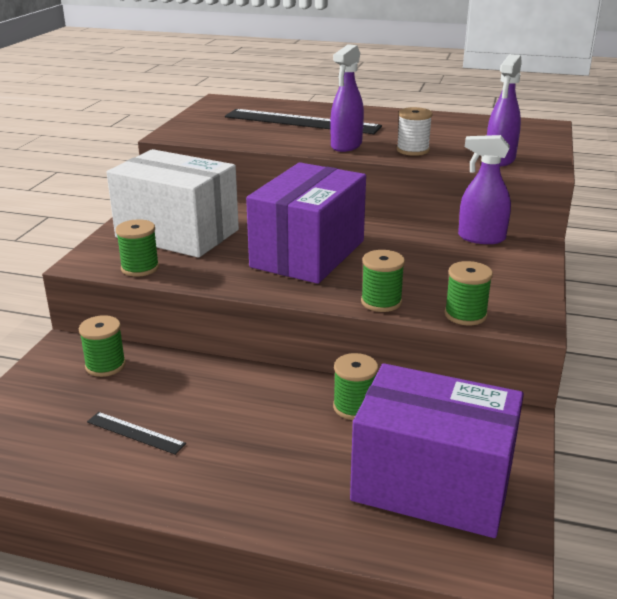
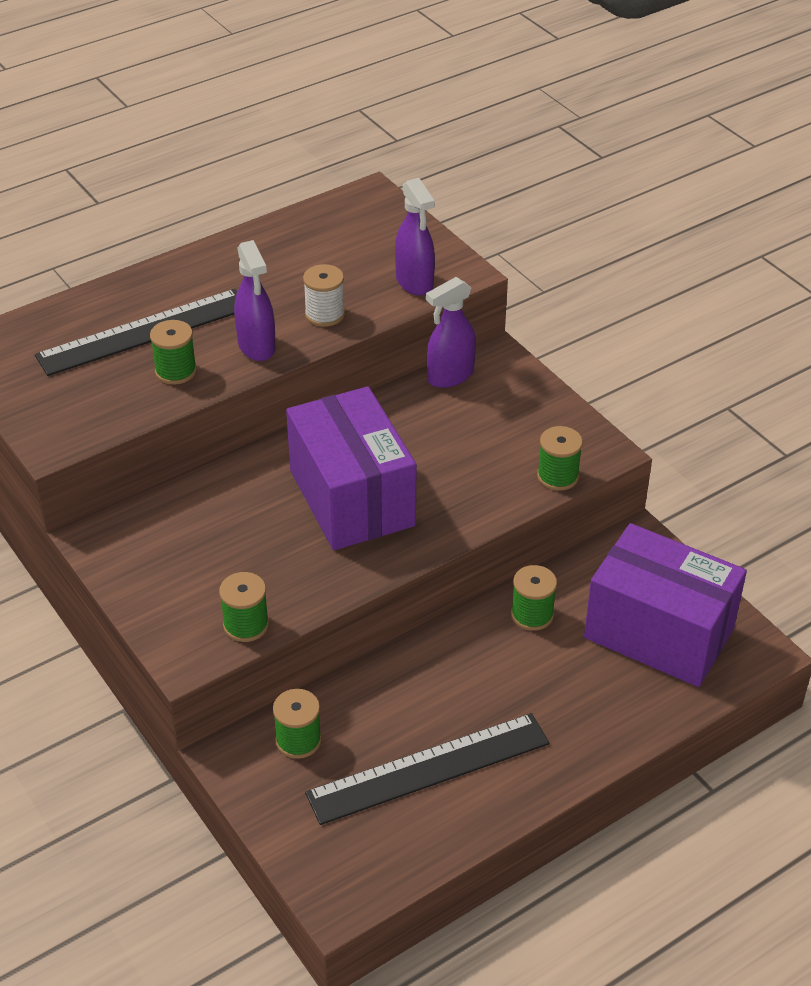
camera: 50 degrees left, 15 degrees up
(135, 433) = (428, 768): black ruler -> black ruler, size x2.19
(177, 233) = (198, 561): white box -> none
(381, 302) = (487, 508): green spool -> green spool (176, 371)
(432, 484) = (659, 633): purple box -> purple box turned 60 degrees clockwise

